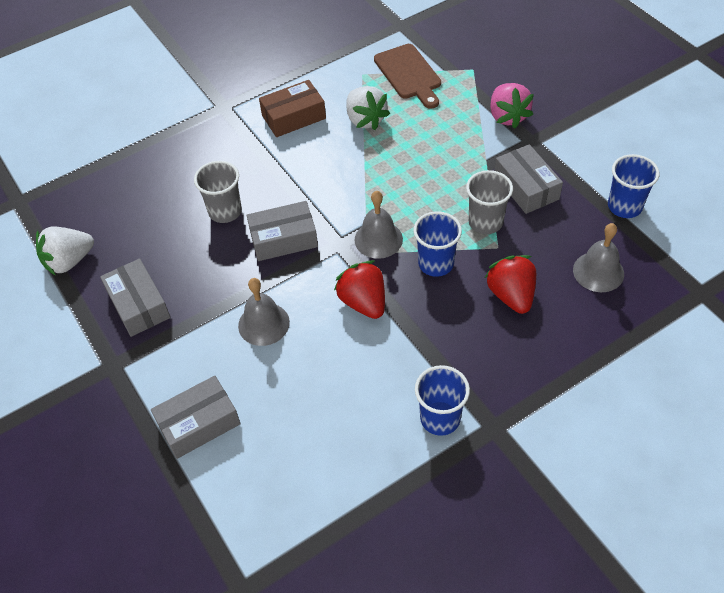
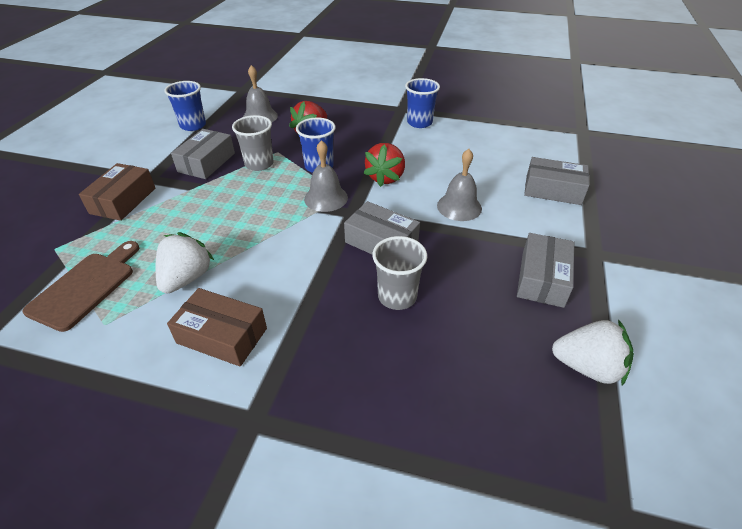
camera: 135 degrees left, 10 degrees down
(507, 116) = (123, 200): pink strawberry -> brown box

